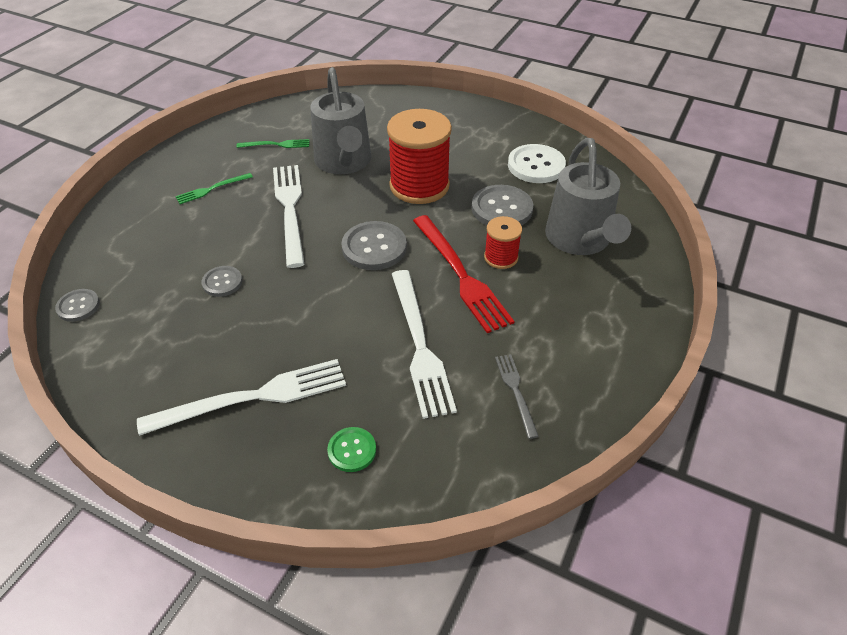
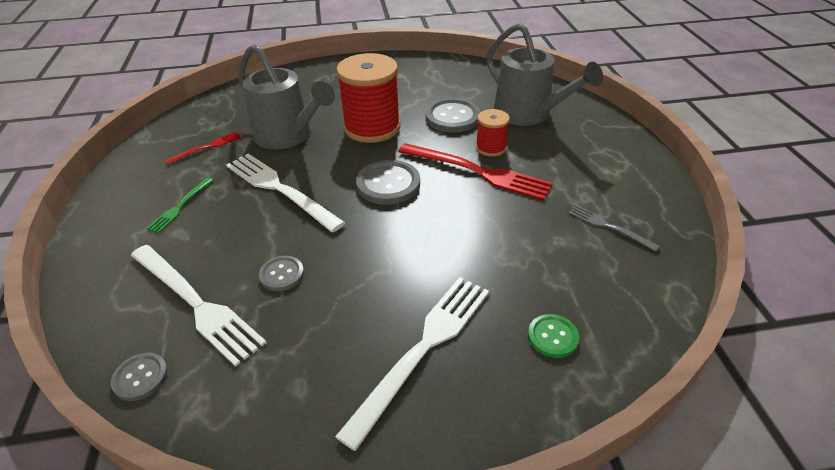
camera: 35 degrees left, 5 degrees down
(276, 145) = (207, 147): green fork -> red fork
(419, 345) = (507, 233): white fork -> white fork (195, 303)
(536, 165) = (442, 82): white button -> none

